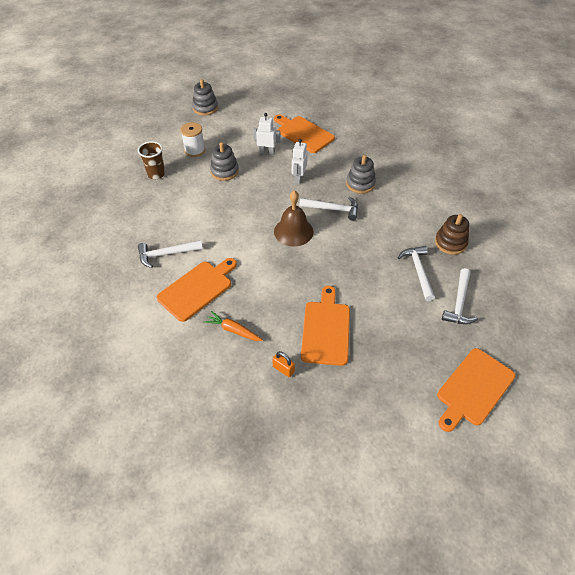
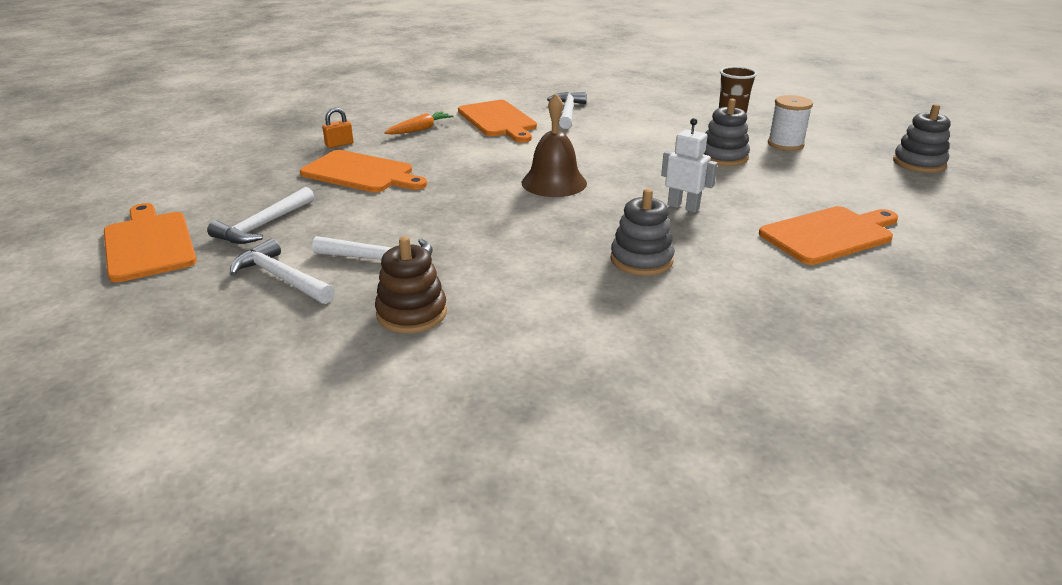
camera: 110 degrees right, 20 degrees down
(267, 152) = (769, 193): white robot -> none
(332, 209) = (585, 220): white hammer -> white hammer (264, 225)

